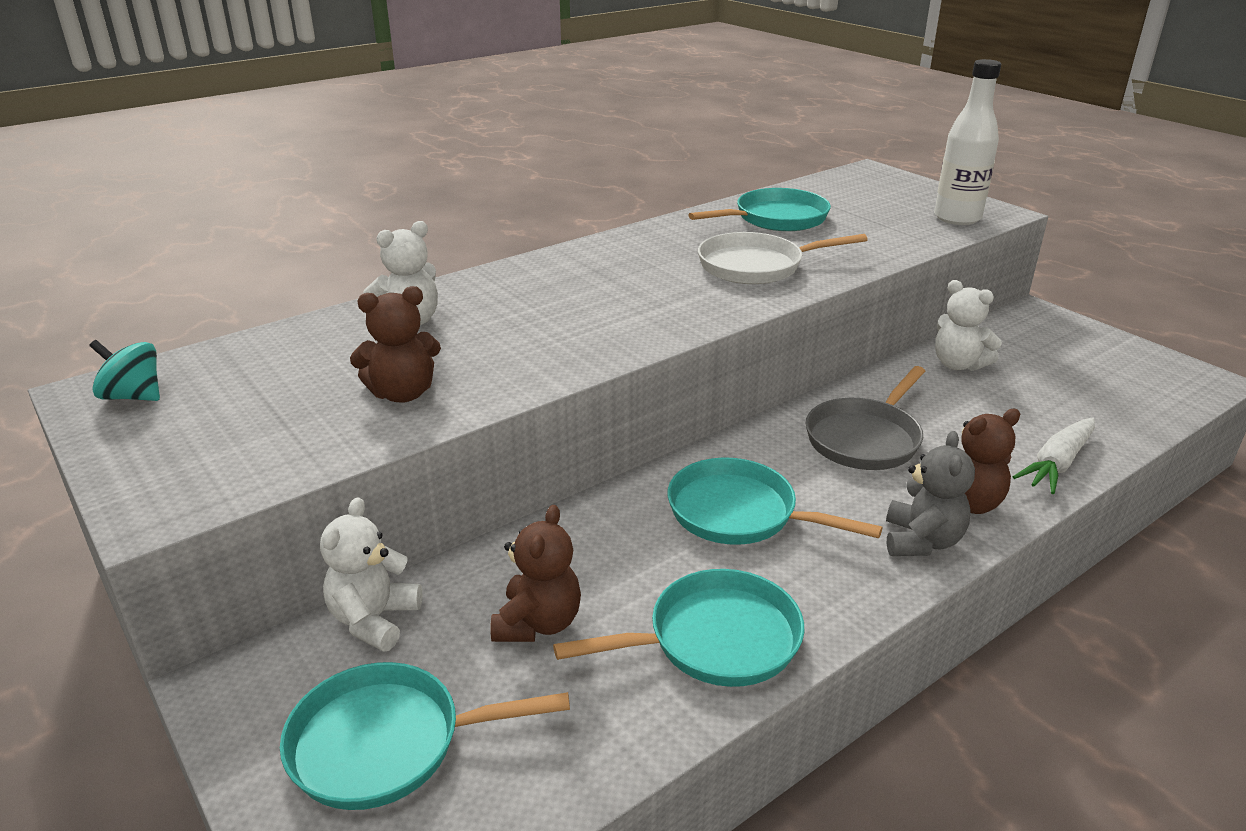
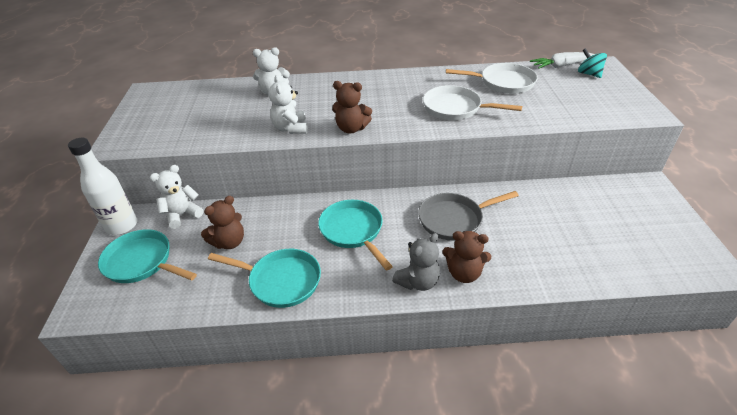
camera: 35 degrees right, 10 degrees up
(133, 396) = (155, 96): turquoise spinning top -> turquoise spinning top (589, 74)
(403, 393) = (233, 126): brown teddy bear -> brown teddy bear (351, 129)
(775, 219) = (503, 83): turquoise pan -> white pan
(957, 218) = (615, 110): white bottle -> white bottle (122, 226)
(958, 364) = (556, 198): white teddy bear -> white teddy bear (291, 128)
(1057, 464) = (542, 275): white carrot -> white carrot (561, 66)

